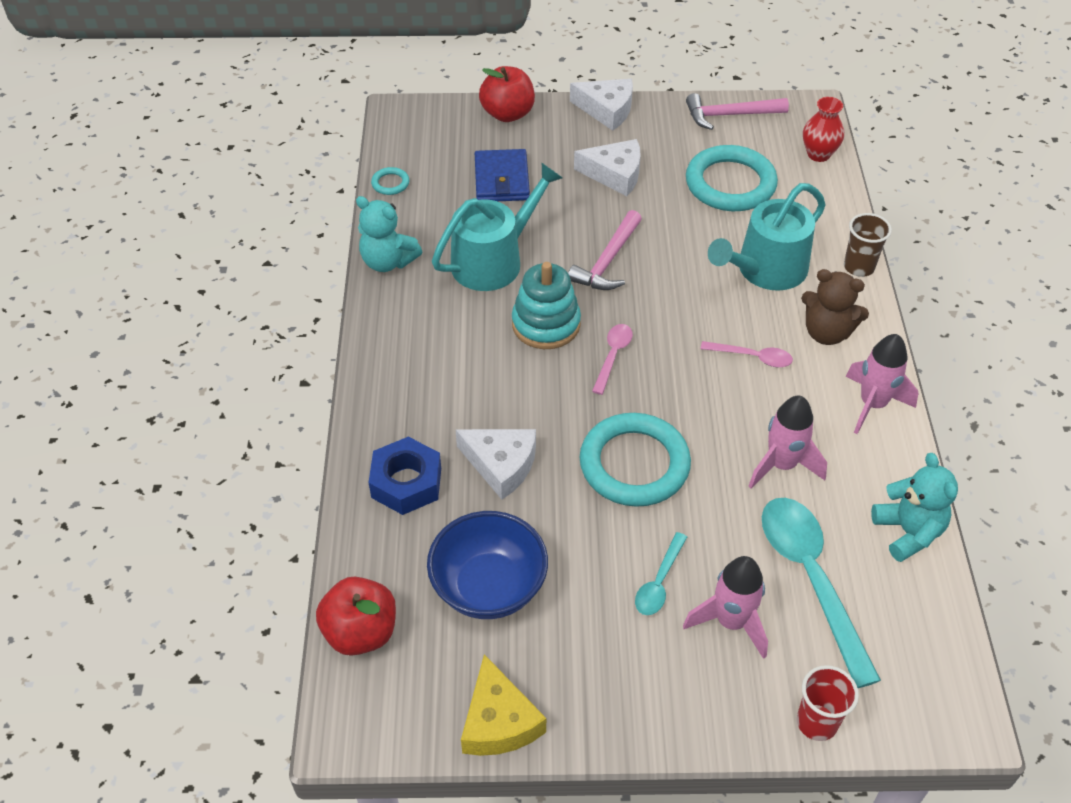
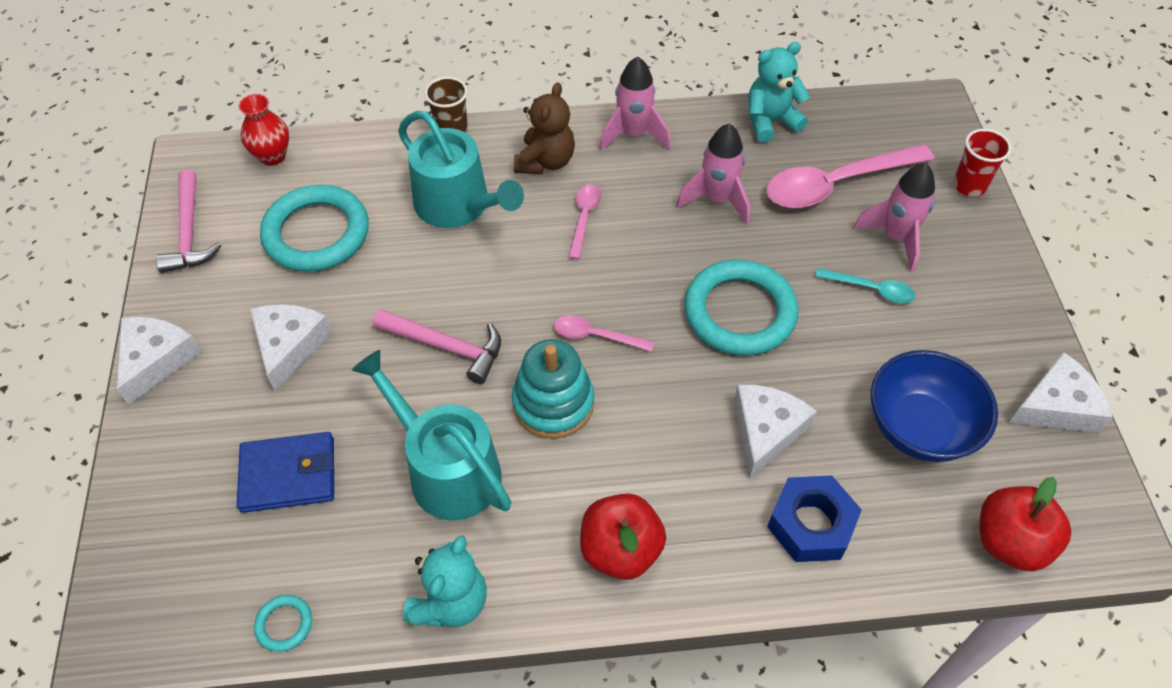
camera: 95 degrees left, 5 degrees up
(499, 721) = (1056, 406): yellow cheese -> white cheese
(507, 114) = (143, 480): red apple -> red apple (620, 550)
(810, 578) = (835, 184): turquoise spoon -> pink spoon

